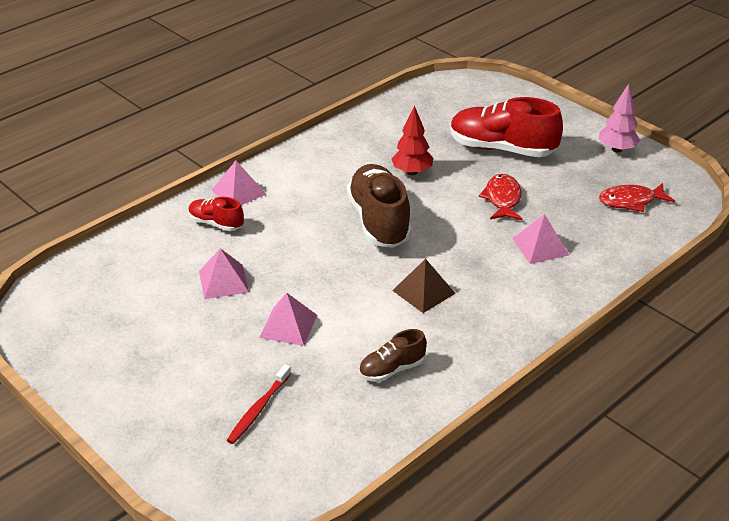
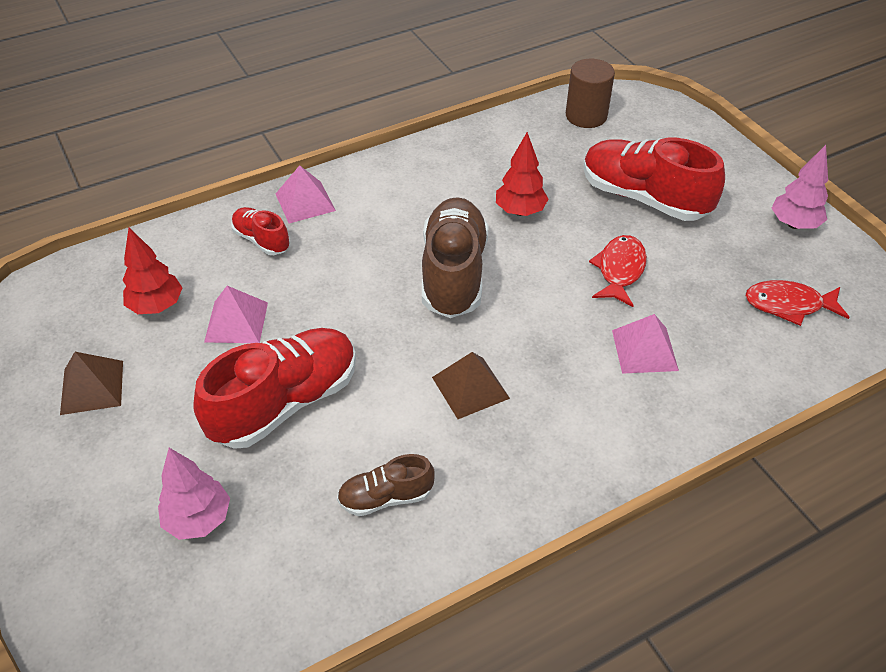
camera: 15 degrees right, 10 degrees up
(129, 344) = (92, 387): none -> brown pyramid
(153, 282) = (157, 306): none -> red tree
(258, 409) = (198, 519): red toothbrush -> pink tree
(288, 326) = (285, 402): pink pyramid -> red shoe
(436, 99) = (586, 116): none -> brown cylinder

